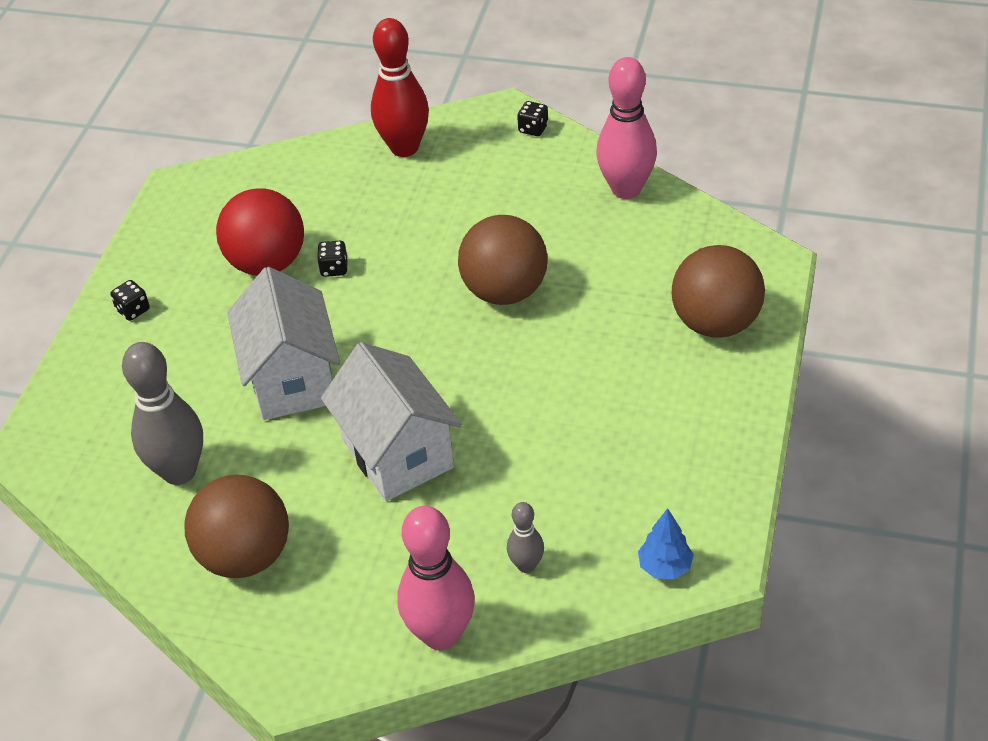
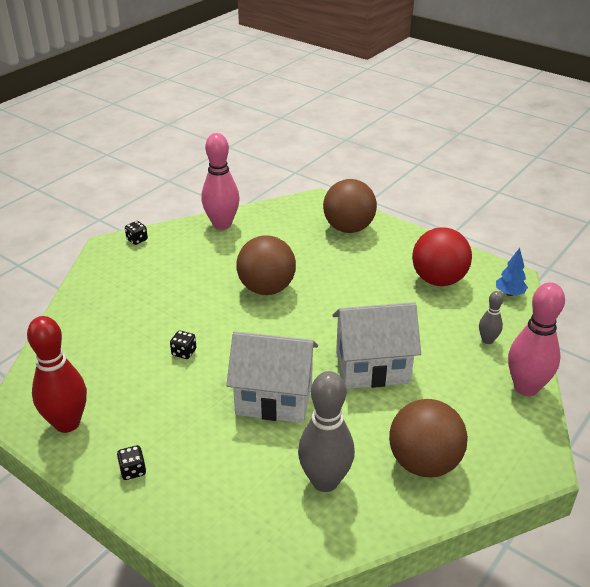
camera: 70 degrees left, 10 degrees down
(267, 263) = (148, 383): red ball -> red ball (438, 280)
(404, 148) = (98, 292): red bowling pin -> red bowling pin (67, 423)

